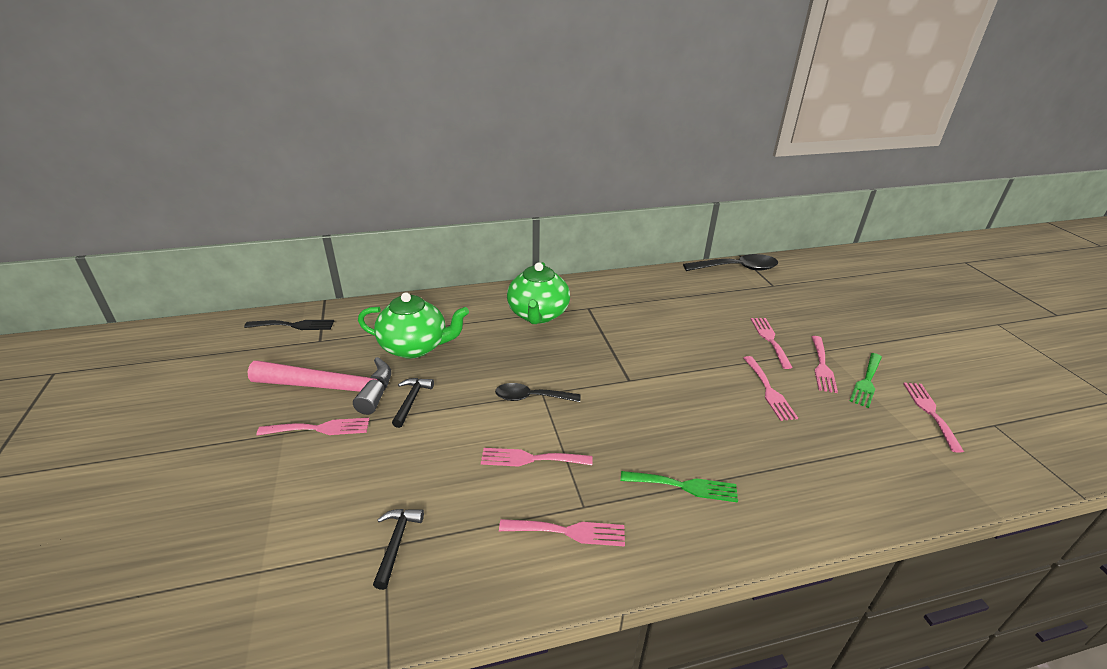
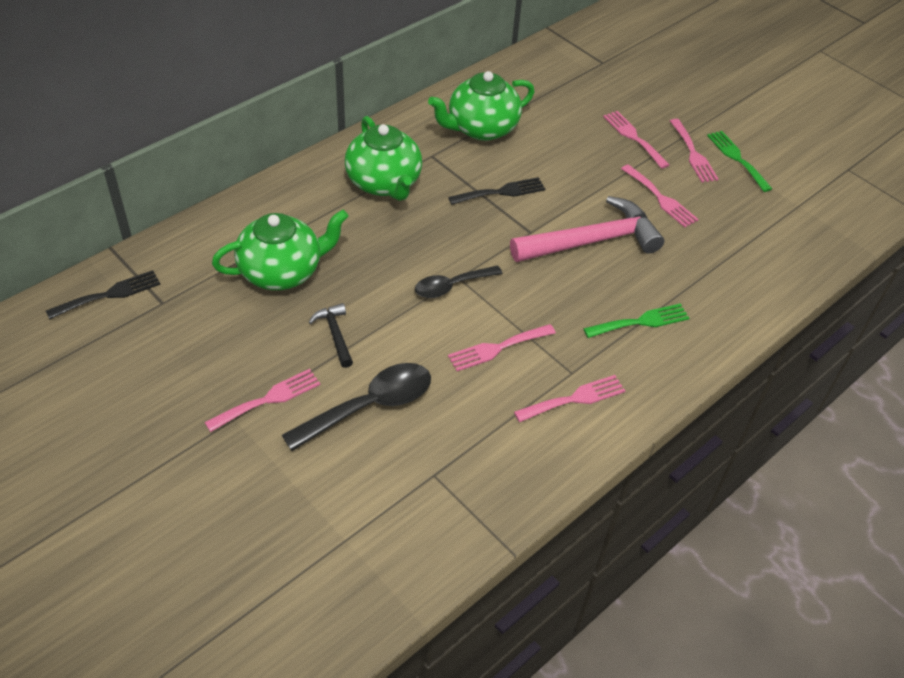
camera: 30 degrees left, 15 degrees up
(333, 388) = (237, 352): pink hammer -> pink hammer (592, 241)
(396, 543) = (441, 468): black hammer -> none
(625, 345) = (501, 192): none -> black fork
(640, 301) = (481, 128): none -> green teapot
(737, 268) = (554, 48): black spoon -> black spoon (370, 406)
(867, 382) = (737, 158): green fork -> green fork turned 150 degrees clockwise
(930, 412) = (797, 174): pink fork -> none

